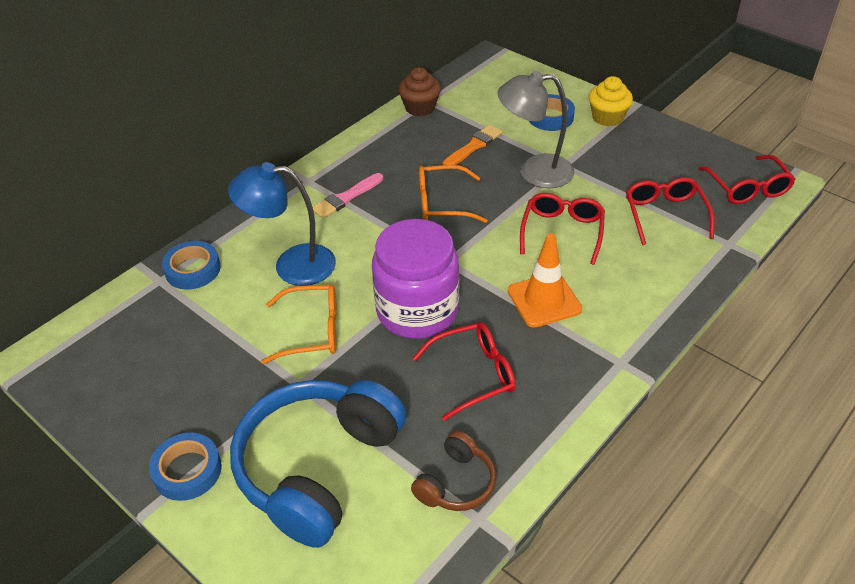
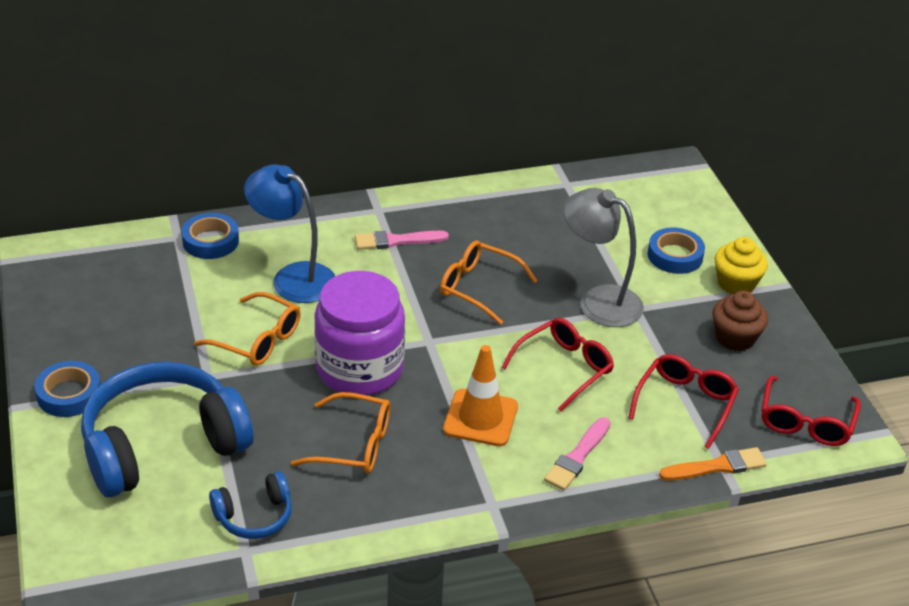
camera: 30 degrees right, 5 degrees down
(420, 107) = (552, 187): brown cupcake -> brown cupcake (735, 338)
(456, 483) = (254, 516): brown headphones -> blue headphones
(473, 146) = (565, 249): orange brush -> orange brush (717, 466)
(474, 374) = (354, 444): red glasses -> orange glasses
(639, 292) = (577, 457): none -> pink brush

